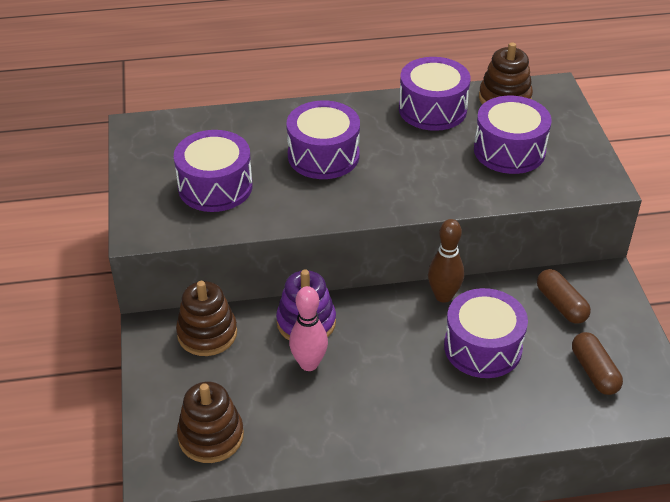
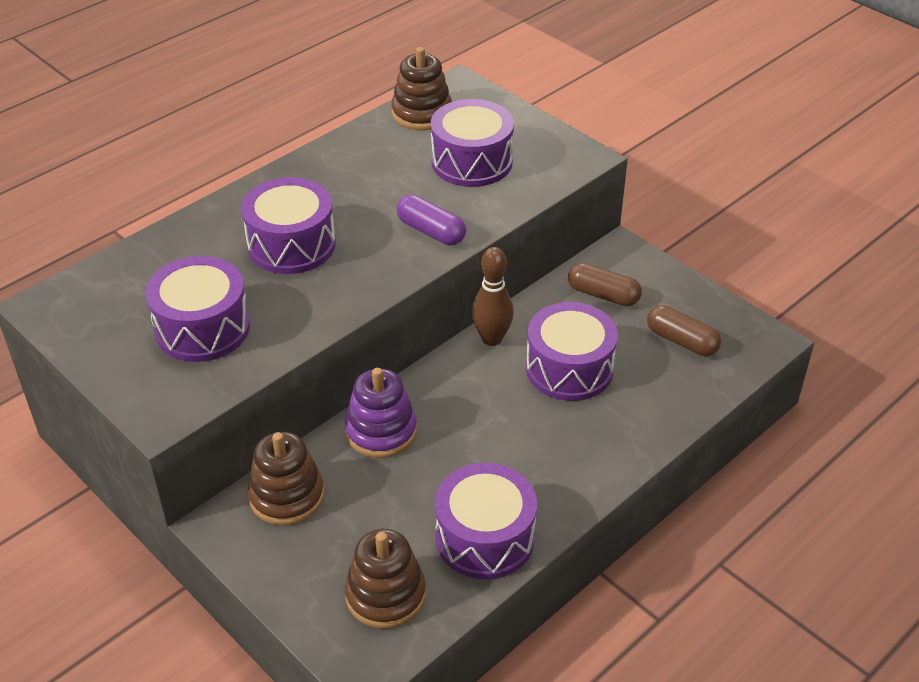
camera: 35 degrees left, 0 degrees up
(309, 364) = (420, 470): pink bowling pin -> none
(430, 189) = (431, 231): none -> purple capsule
(432, 109) = (361, 152): purple drum -> purple drum (485, 538)

